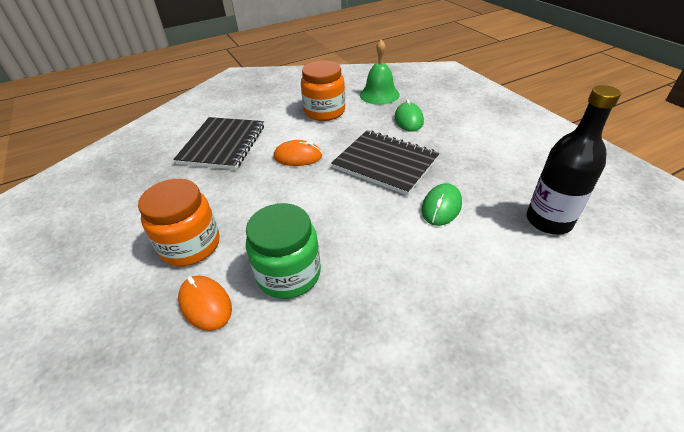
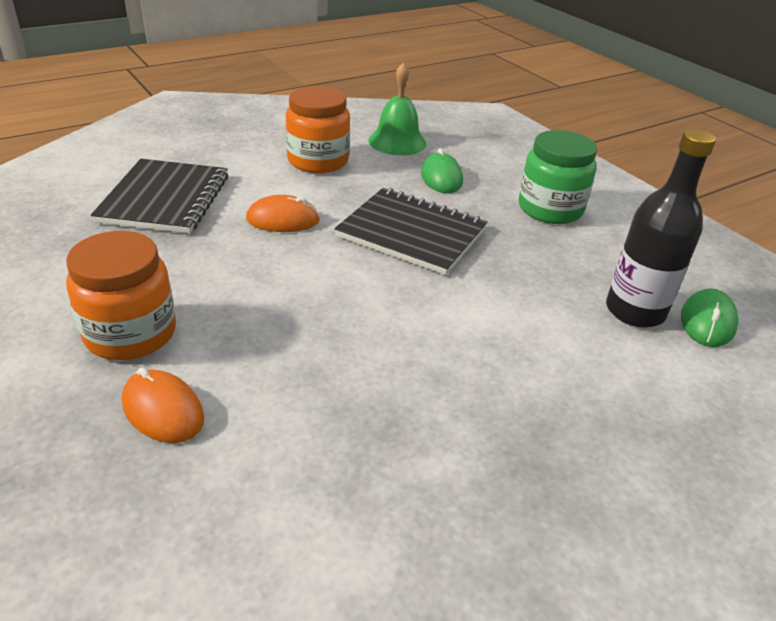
camera: 10 degrees left, 5 degrees down
(288, 274) = (283, 372): green jar -> green jar (550, 209)
(441, 207) = (492, 291): green mouse -> green mouse (707, 322)

